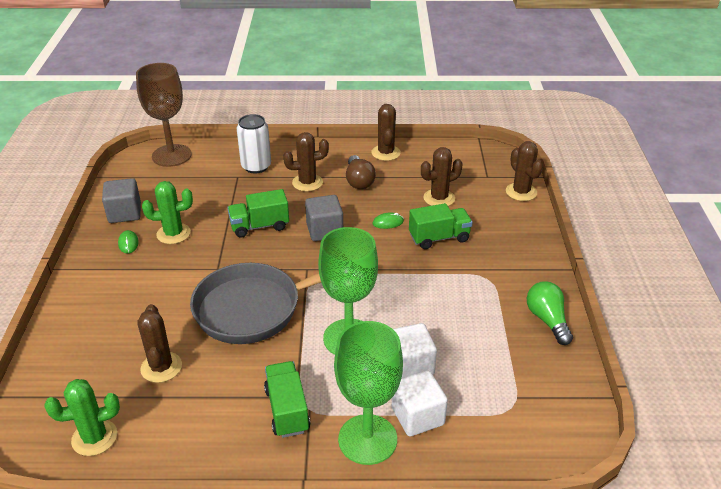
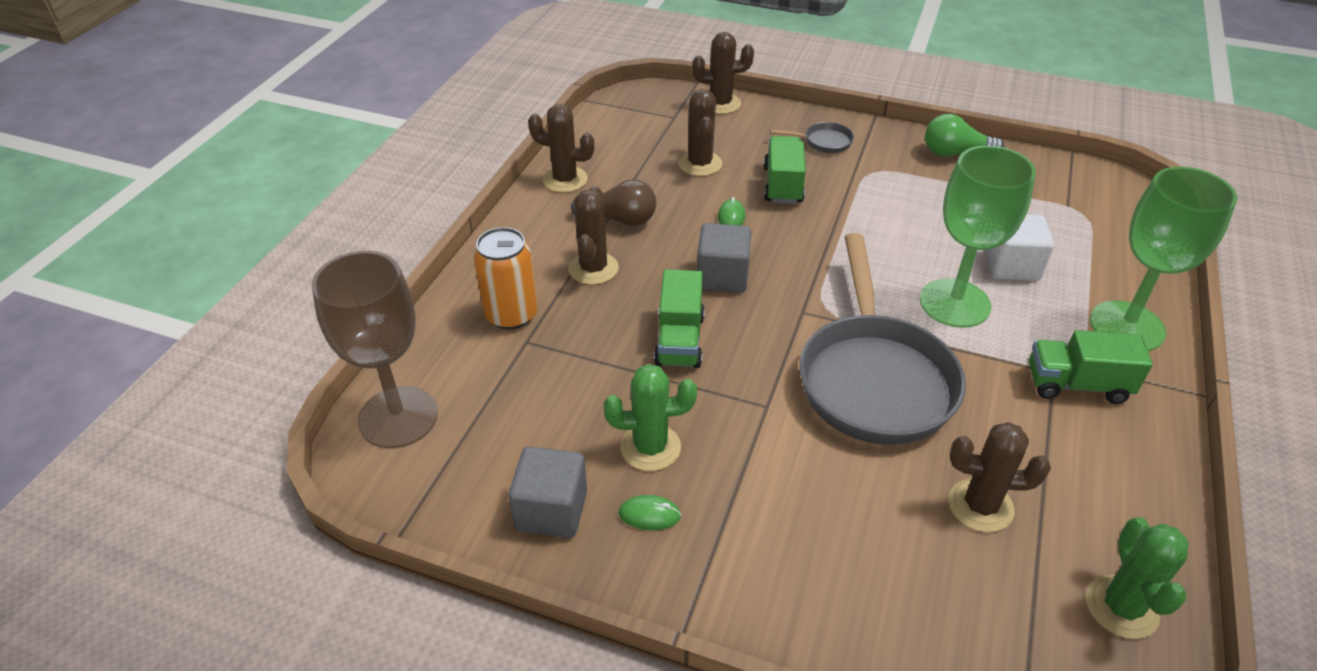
camera: 70 degrees left, 5 degrees up
(173, 234) = (650, 447): green cactus -> green cactus turned 75 degrees clockwise
(256, 166) = (511, 314): white can -> orange can
(417, 416) = (1093, 280): white cube -> none
(509, 248) = (823, 142): none -> grey pan

